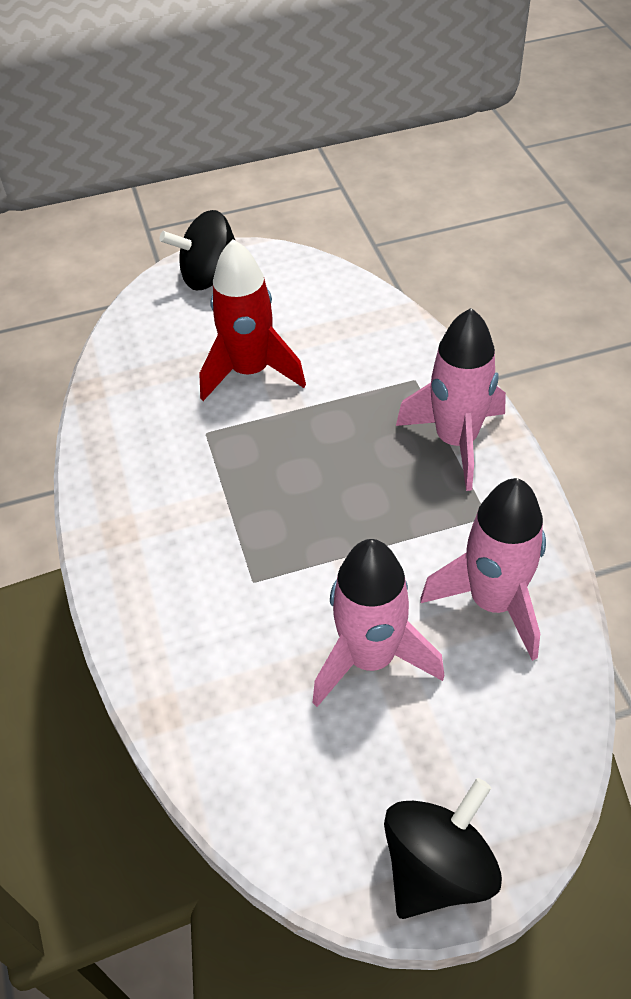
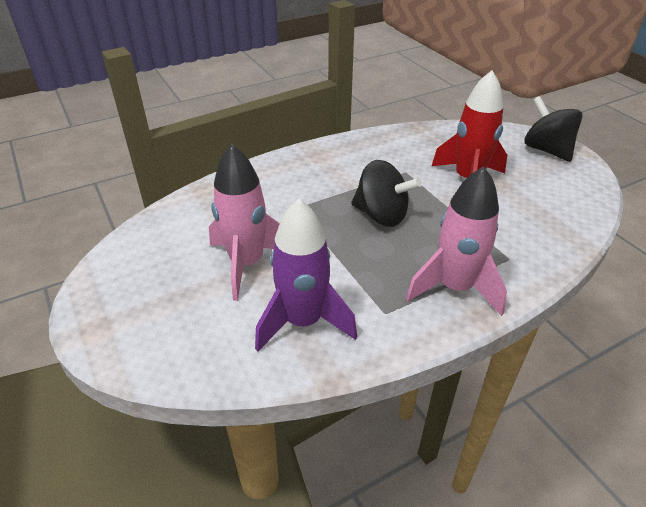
camera: 75 degrees right, 10 degrees down
(437, 867) = (101, 310): black spinning top -> black spinning top (381, 215)
(493, 602) = (303, 322): pink rocket -> purple rocket

